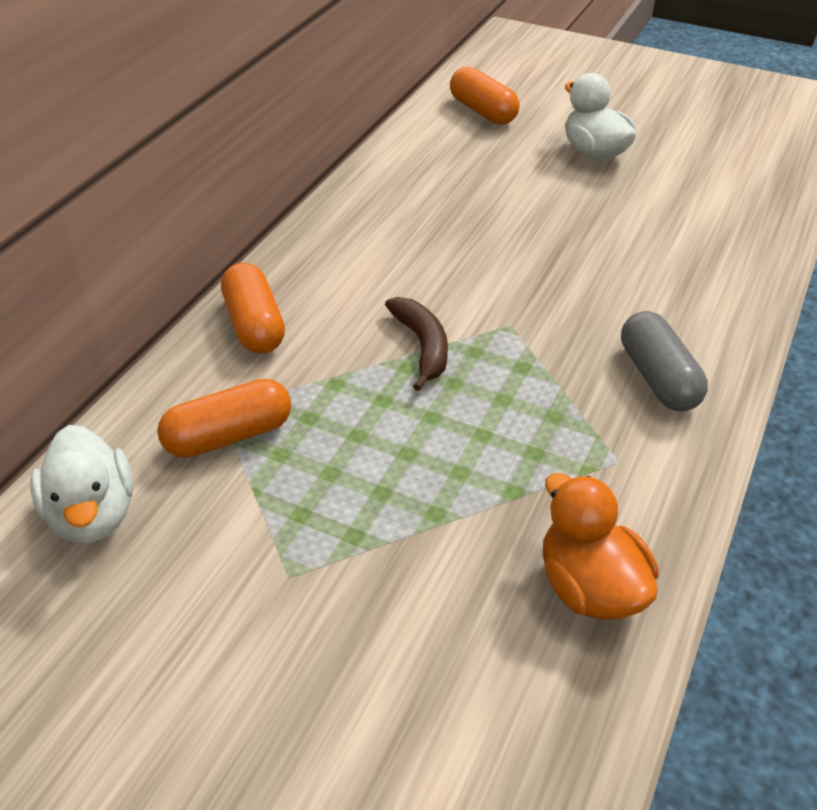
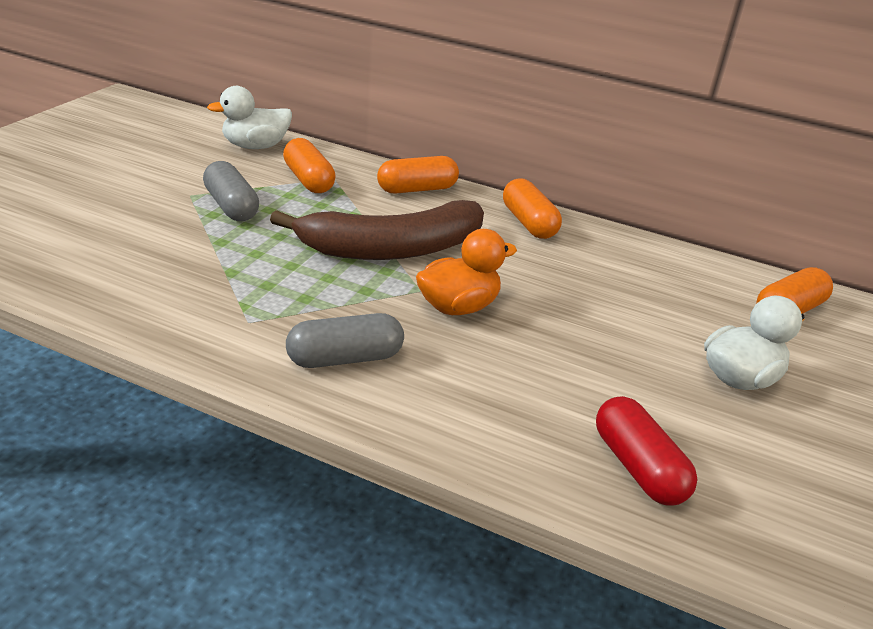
camera: 85 degrees right, 10 degrees down
(326, 516) = (231, 206): none -> grey capsule
(339, 238) = (528, 223): none -> orange capsule
(422, 346) = (393, 249): brown banana -> brown banana, size x2.05
(589, 587) = (133, 291): orange duck -> orange duck (458, 307)
(730, 217) = (638, 467): none -> red capsule

